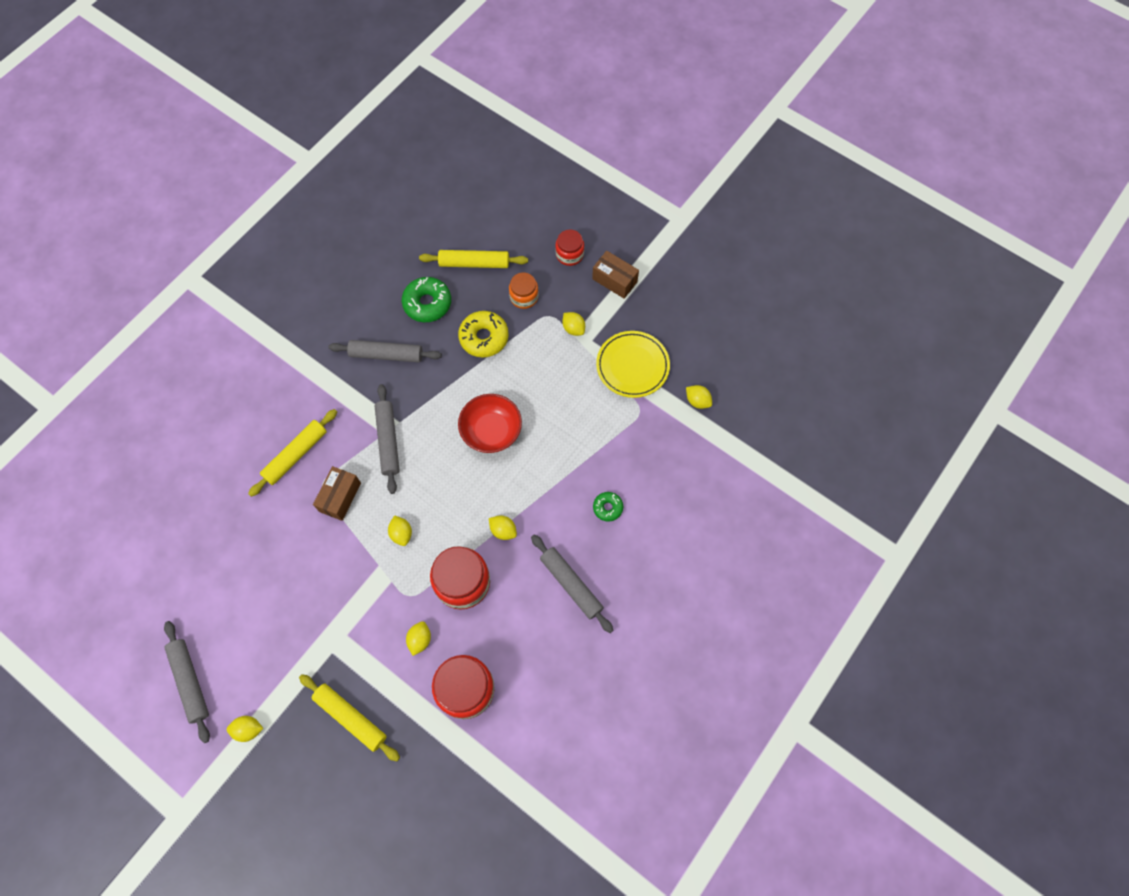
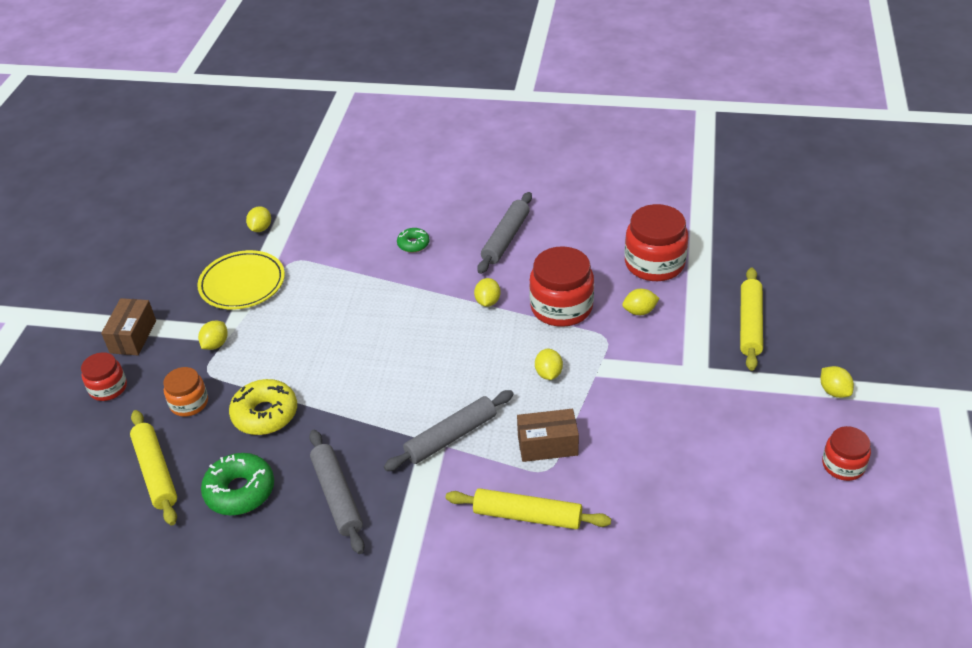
camera: 115 degrees left, 25 degrees down
(190, 681) = (843, 465): grey rolling pin -> red jar
(401, 533) = (548, 373): yellow lemon -> yellow lemon turned 45 degrees counterclockwise
(491, 431) = (383, 356): red bowl -> none

